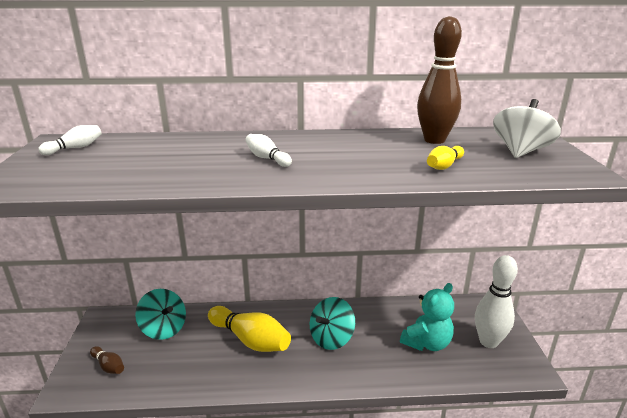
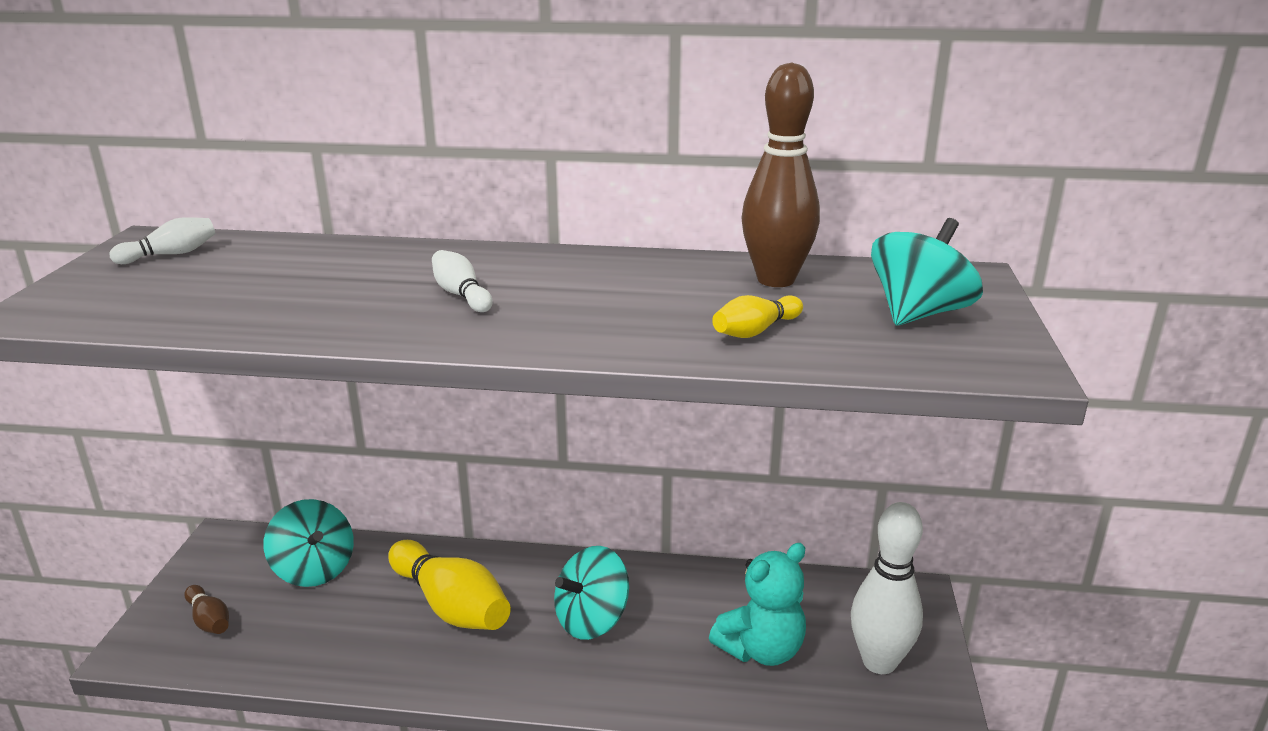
camera: 10 degrees right, 0 degrees up
(520, 151) = (919, 314): white spinning top -> turquoise spinning top

